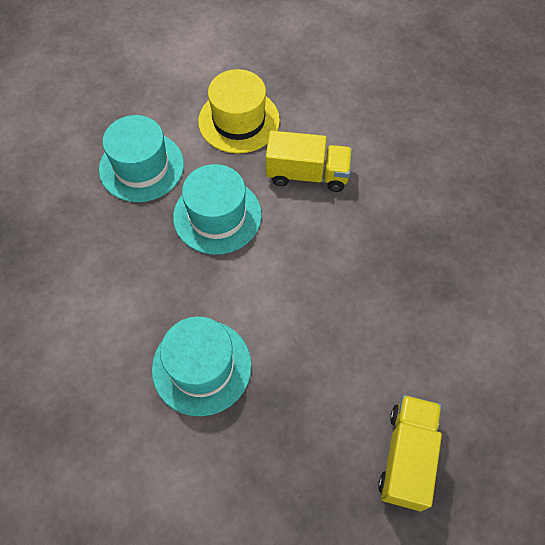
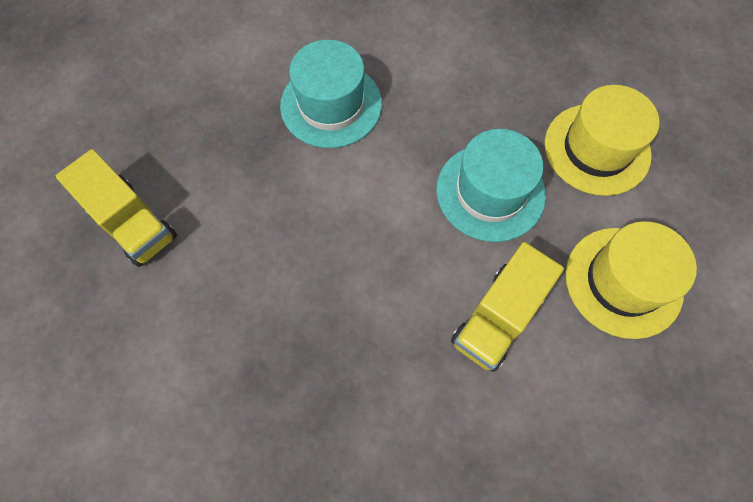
camera: 120 degrees right, 5 degrees up
(141, 166) = (597, 149): turquoise hat -> yellow hat

